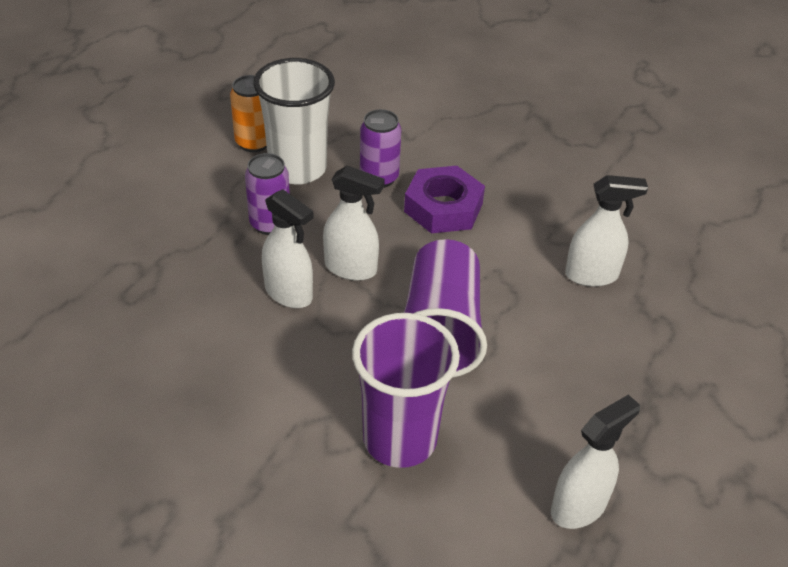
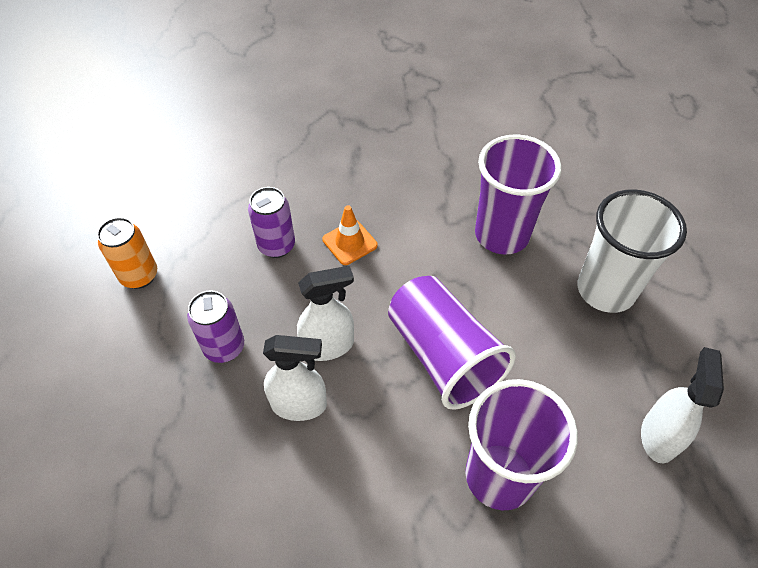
camera: 35 degrees left, 10 degrees up
(298, 169) = (201, 278): white cup -> white cup (605, 290)
(443, 207) = (350, 242): purple nut -> orange traffic cone
(592, 275) = (501, 235): white spray bottle -> purple cup

